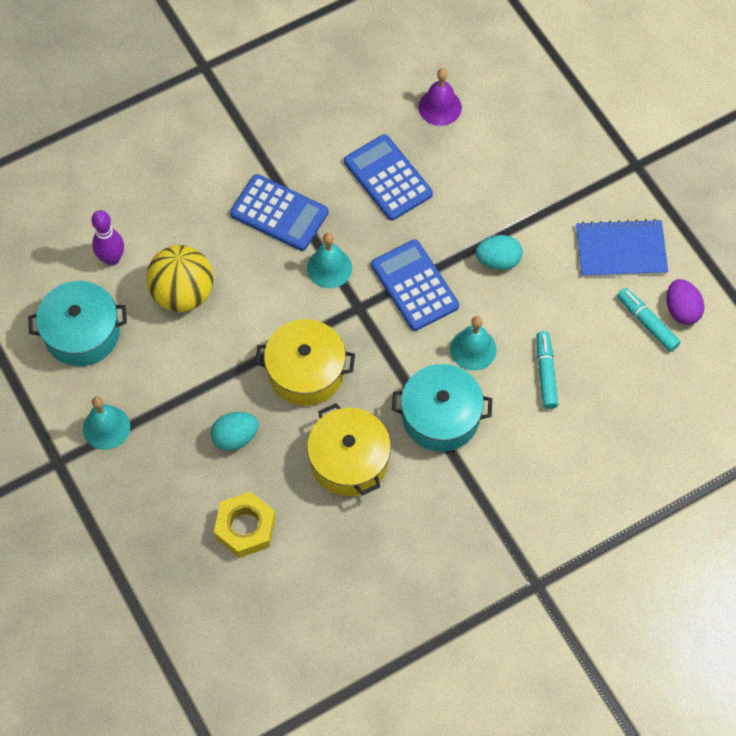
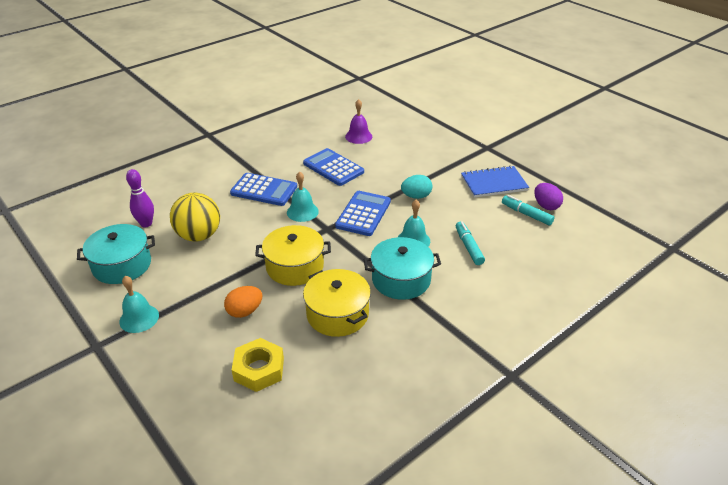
camera: 10 degrees left, 25 degrees down
(235, 437) = (245, 311): turquoise egg -> orange egg
(414, 285) = (363, 214): blue calculator -> blue calculator turned 60 degrees clockwise

